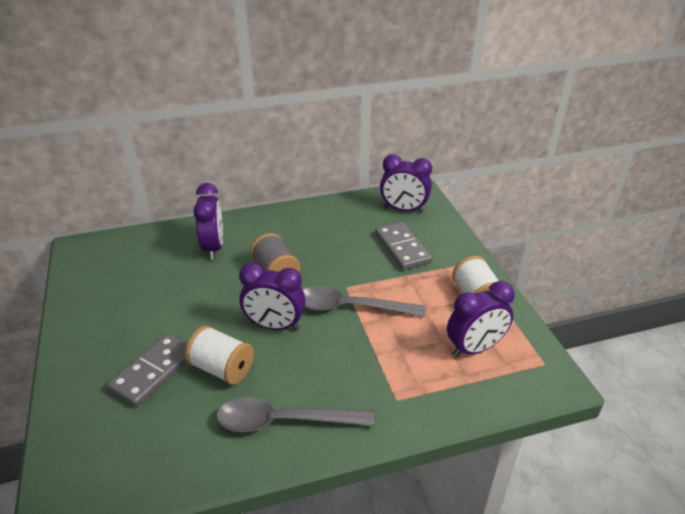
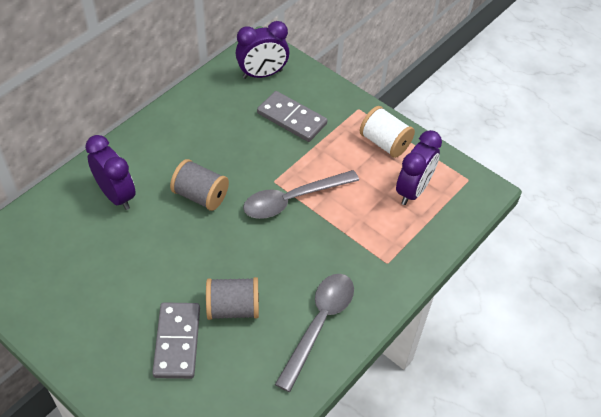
camera: 35 degrees left, 15 degrees up
(222, 368) = (233, 308): white spool -> grey spool
(275, 326) = (244, 248): purple clock -> none
(284, 421) = (319, 324): grey spoon -> grey spoon turned 150 degrees clockwise

